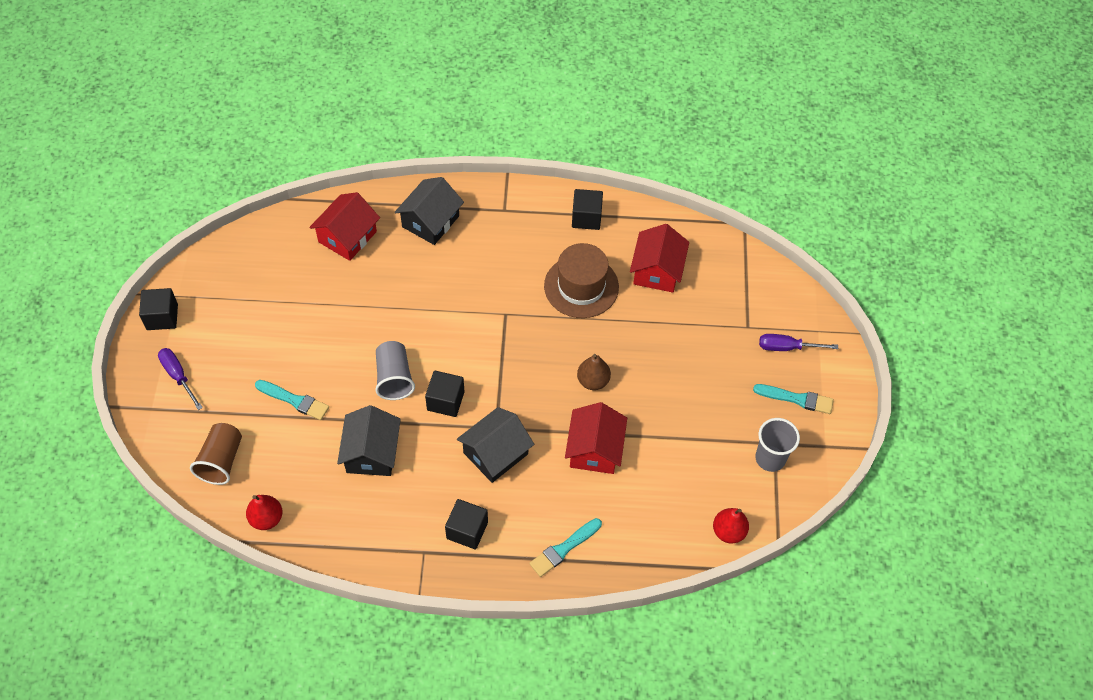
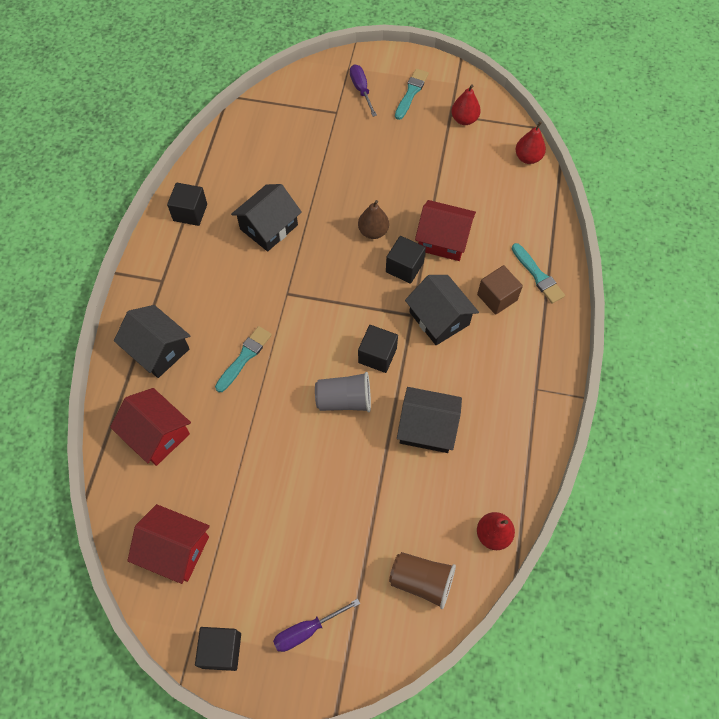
camera: 80 degrees left, 5 degrees up
(294, 400) = (357, 500): turquoise brush -> turquoise brush (244, 357)
(467, 530) = (516, 350): black cube -> black cube (404, 267)
(529, 508) = (497, 297): none -> brown cube
(581, 286) = (269, 227): brown hat -> black house
(657, 270) = (264, 166): red house -> red house (175, 549)
(770, 458) = (464, 119): grey cup -> red pear
(787, 347) = (361, 90): purple screwdriver -> purple screwdriver turned 150 degrees clockwise

